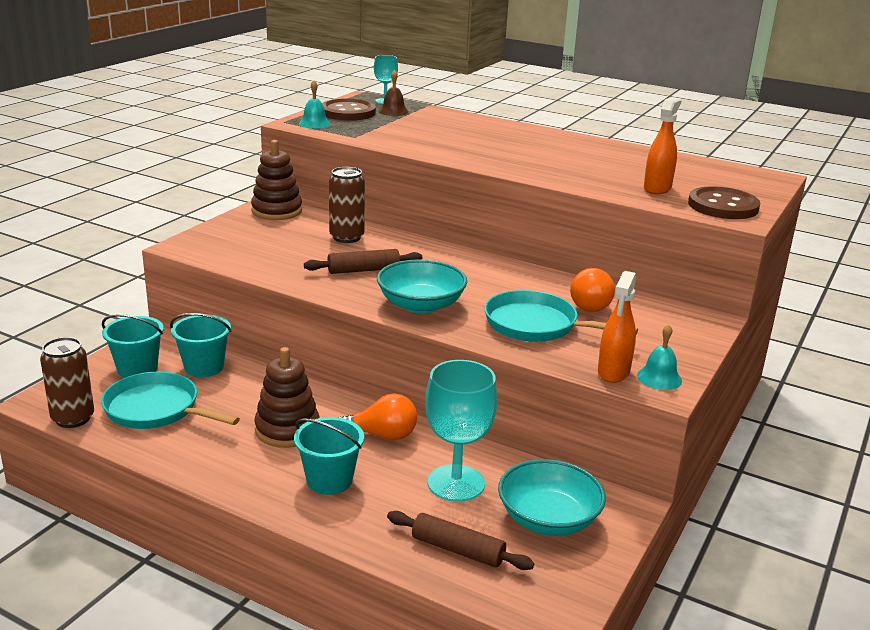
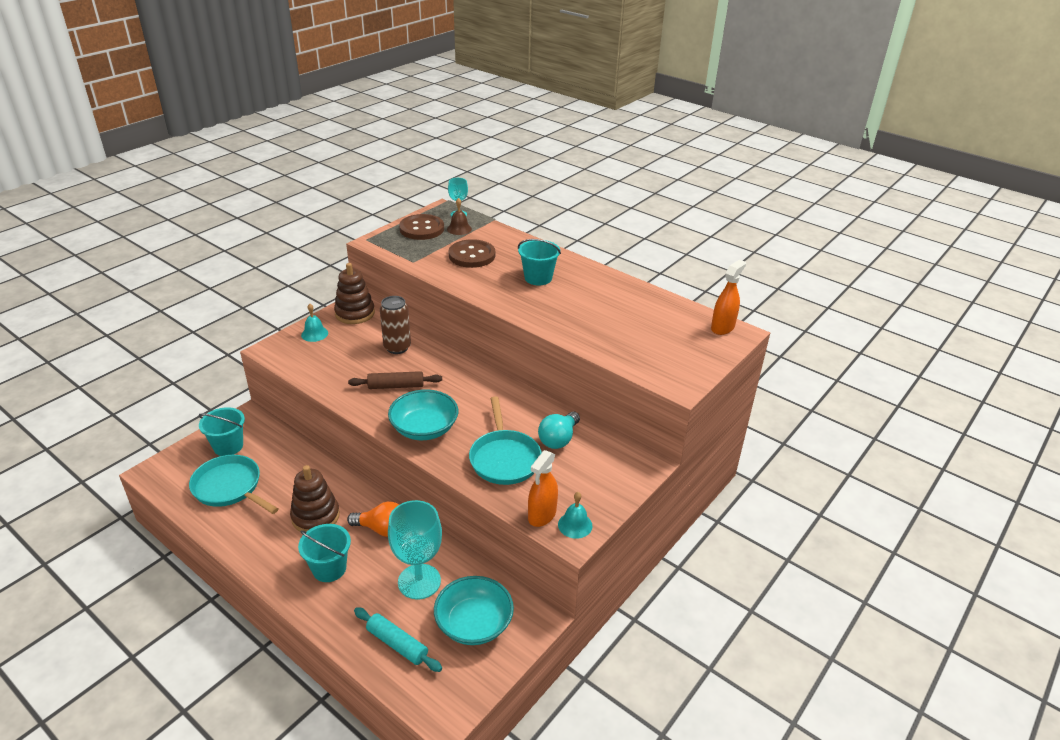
camera: 10 degrees right, 10 degrees up
(73, 418) = (170, 490): brown can -> none
(204, 367) = (276, 449): turquoise bucket -> turquoise bucket (538, 278)
(314, 123) = (389, 243): turquoise bell -> turquoise bell (314, 334)
(457, 550) = (397, 644): brown rolling pin -> turquoise rolling pin
(536, 325) = (504, 458): turquoise pan -> turquoise pan turned 135 degrees counterclockwise
(592, 305) = (558, 439): orange light bulb -> turquoise light bulb
(657, 188) = (630, 342): orange spray bottle -> orange spray bottle (722, 327)
(723, 206) = (673, 369): brown button -> brown button (472, 255)

